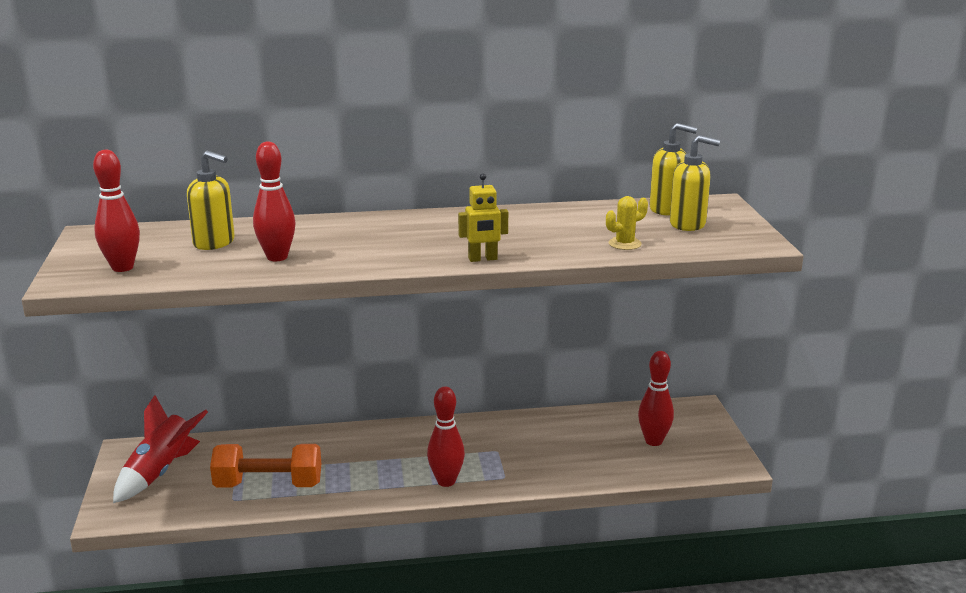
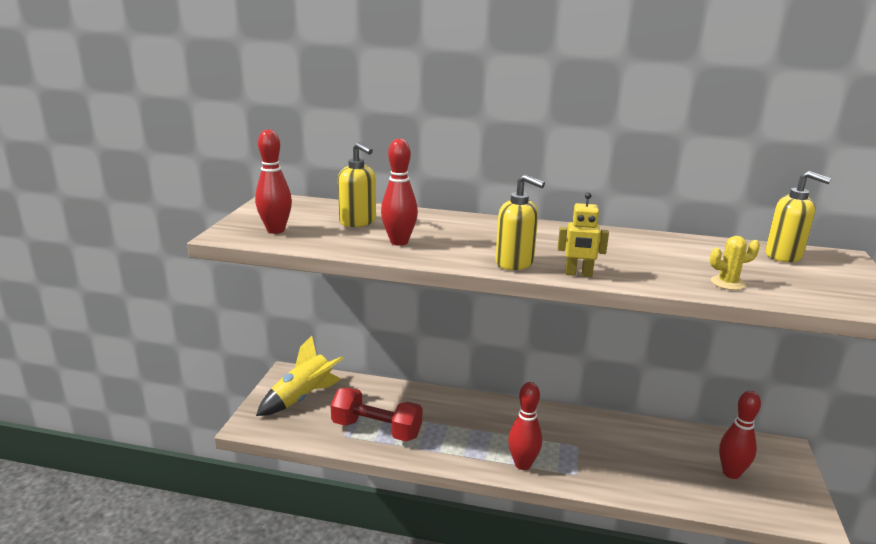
camera: 20 degrees right, 0 degrees up
(161, 472) = (302, 398): red rocket -> yellow rocket
(268, 485) = (376, 429): orange dumbbell -> red dumbbell
(688, 224) = (802, 274): yellow soap dispenser -> yellow soap dispenser (515, 263)

